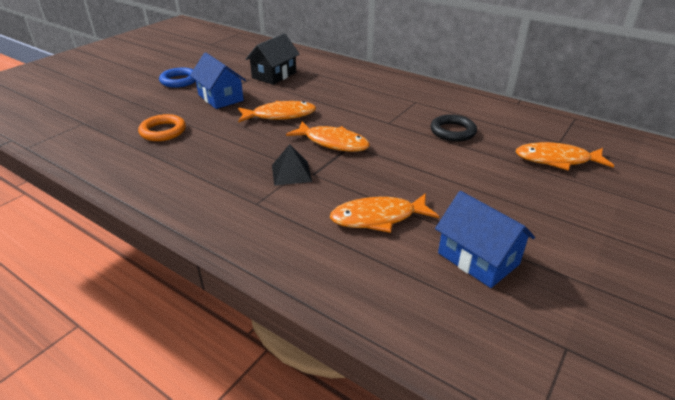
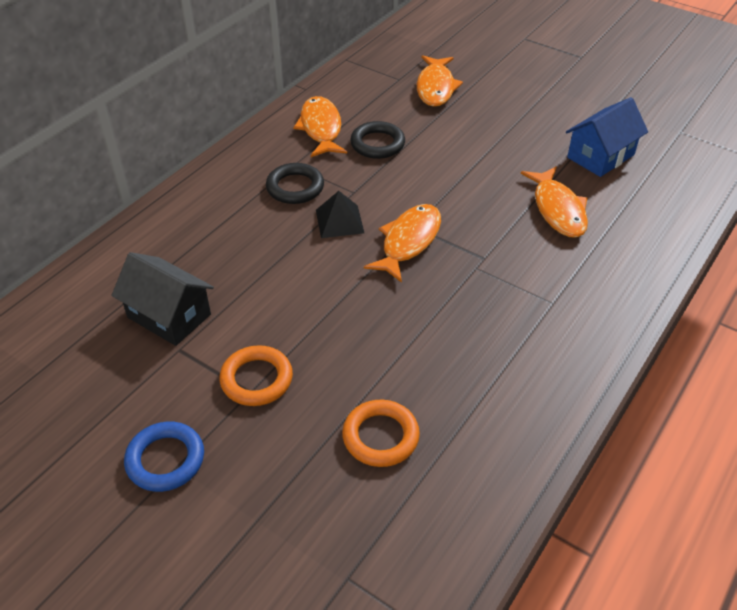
camera: 90 degrees left, 10 degrees up
(220, 98) = (256, 379): blue house -> orange ring
(280, 115) = (329, 297): orange fish -> orange fish (321, 128)
(291, 173) = (485, 276): black pyramid -> black pyramid (339, 221)
(390, 103) = (295, 187): none -> black ring

